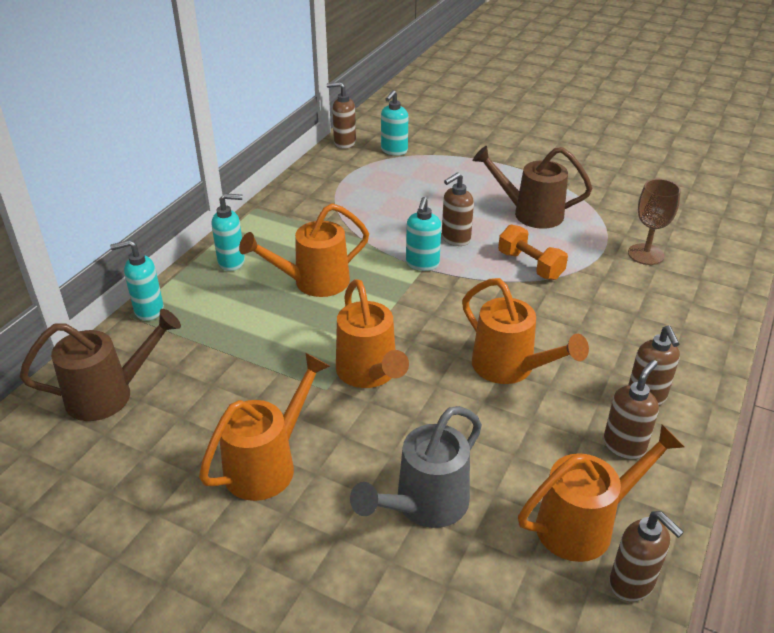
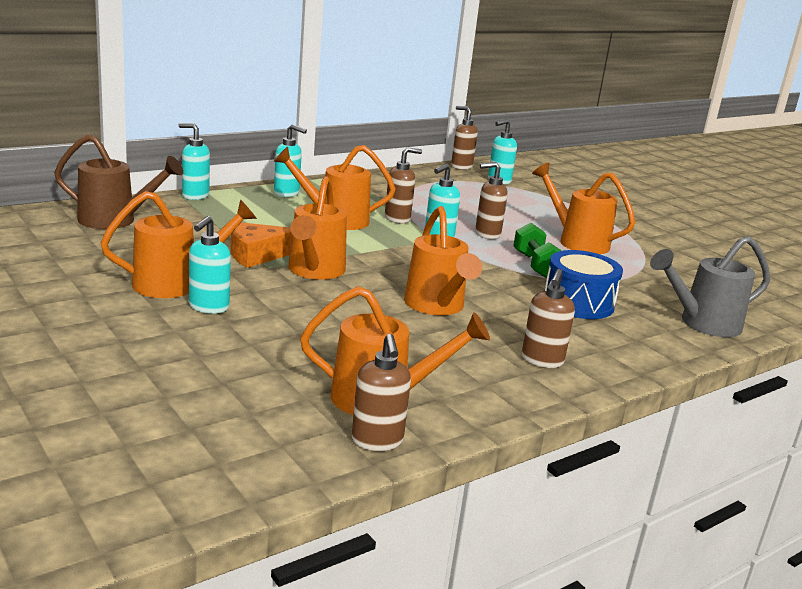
camera: 25 degrees right, 15 degrees down
(297, 376) = (257, 254): none -> orange cheese
(331, 483) = (208, 307): none -> turquoise soap dispenser
(424, 505) = (263, 341): grey watering can -> grey watering can (703, 323)
(530, 213) = (577, 242): brown watering can -> orange watering can
(530, 265) = (535, 265): orange dumbbell -> green dumbbell
(604, 301) = (578, 303): none -> blue drum
(624, 445) = (481, 376): brown soap dispenser -> brown soap dispenser (397, 219)
(646, 254) = (661, 293): brown goblet -> none

